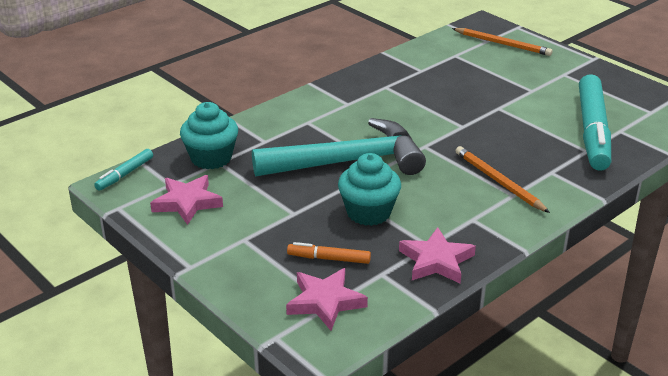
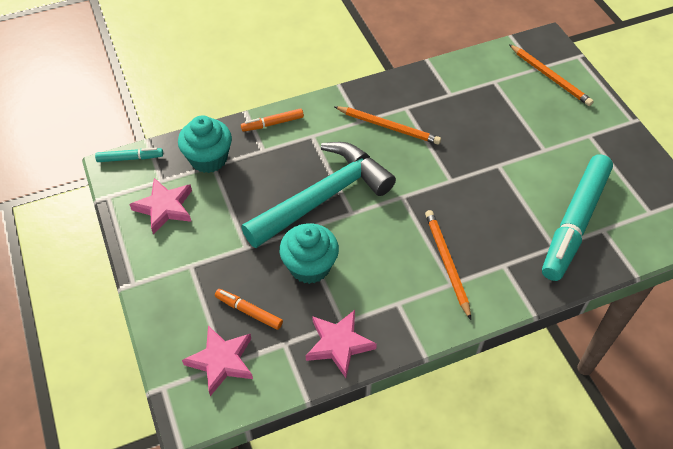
camera: 20 degrees right, 20 degrees up
(125, 174) = (130, 158): turquoise marker -> turquoise marker turned 150 degrees counterclockwise
(261, 121) = (272, 123): none -> orange marker
(348, 162) = (323, 197): turquoise hammer -> turquoise hammer turned 45 degrees counterclockwise
(378, 102) = (388, 127): none -> orange pencil

